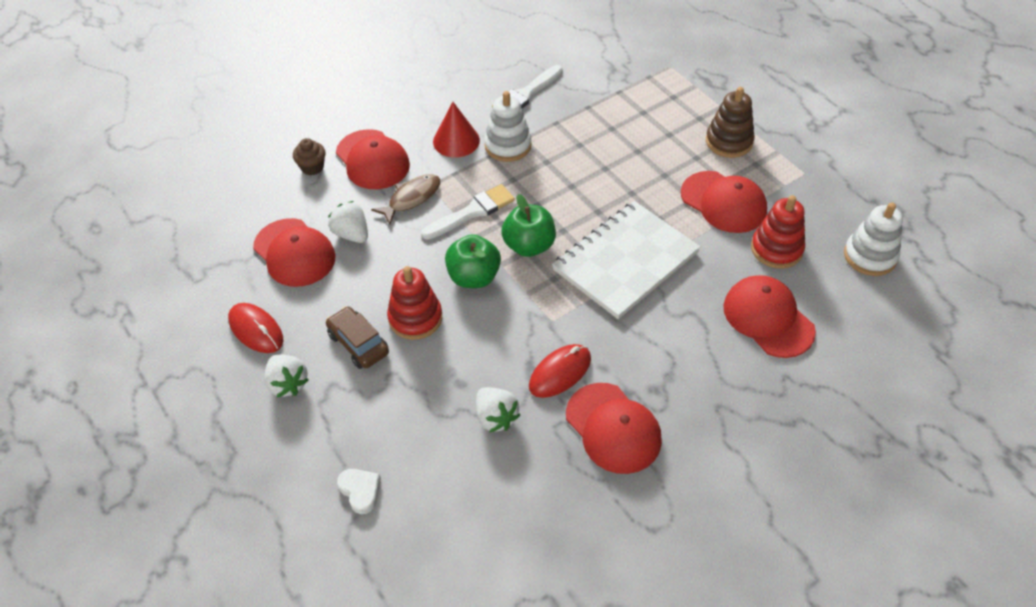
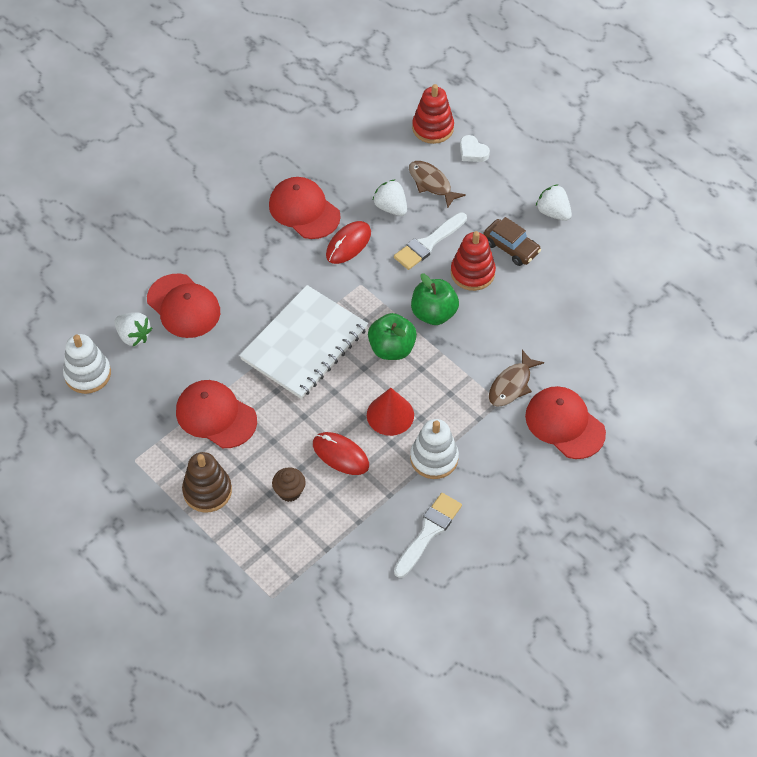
camera: 170 degrees right, 5 degrees up
(256, 330) = (597, 248): red mouse -> red mouse (340, 455)
(294, 253) = (596, 317): red cap -> none
(312, 167) = (620, 408): brown cupcake -> brown cupcake (289, 491)
(352, 234) = (553, 341): white strawberry -> white strawberry (134, 336)
(432, 447) = (431, 183): none -> brown fish
(456, 141) = (488, 458): red cone -> red cone (390, 415)
(472, 212) = (451, 377): white brush -> white brush (428, 243)
(776, 249) = (170, 371): red stacking toy -> red stacking toy (433, 128)

